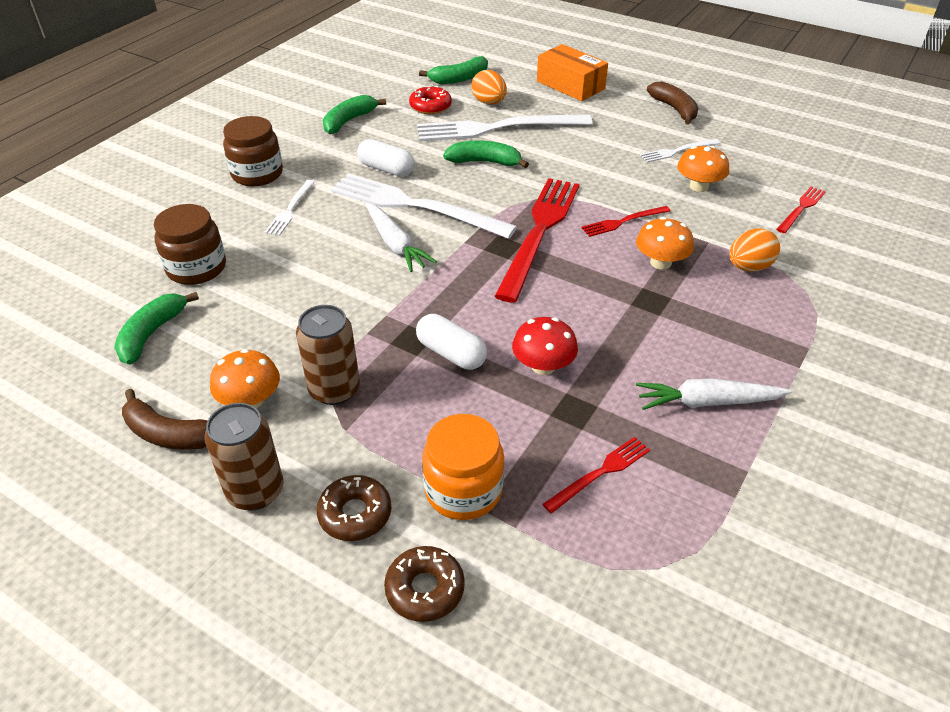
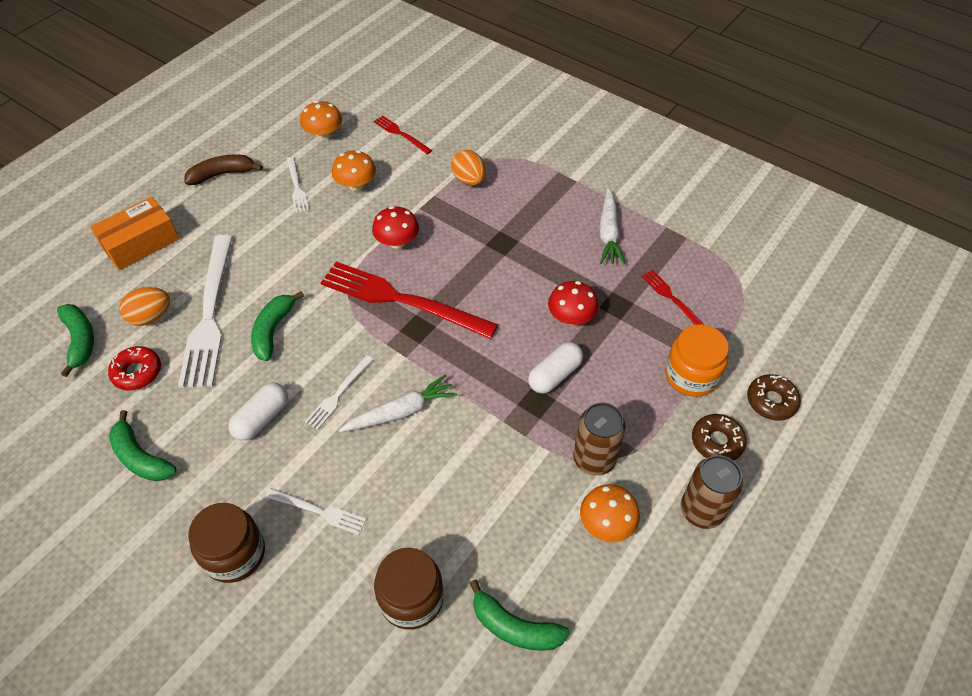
camera: 85 degrees left, 10 degrees up
(169, 434) = (646, 586): brown banana -> none
(415, 206) = (338, 394): white fork -> white fork, size x0.47
(623, 222) = (397, 241): red fork -> red mushroom
(660, 262) = (456, 228): orange mushroom -> orange mushroom (324, 134)

